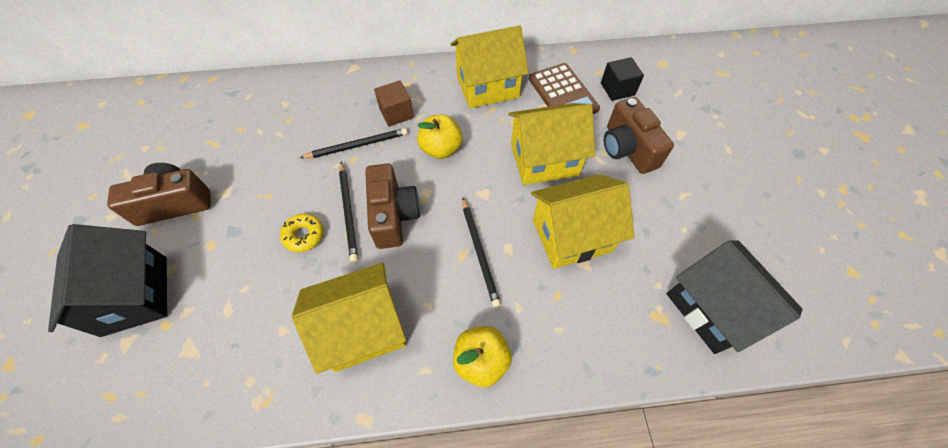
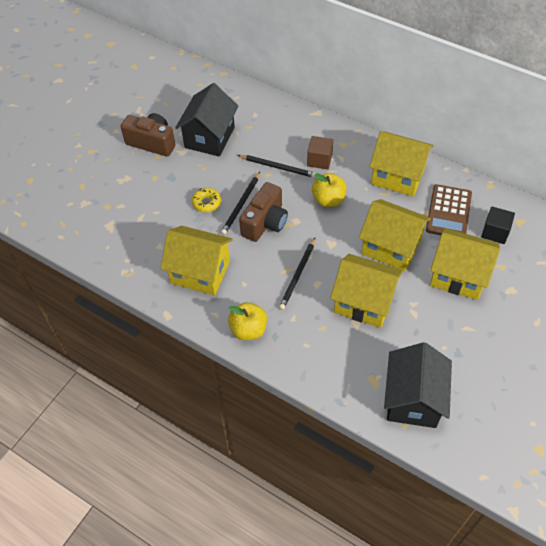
camera: 40 degrees right, 5 degrees down
(135, 295) = (102, 182): black house -> black house (209, 137)
(627, 149) = (458, 276): brown camera -> yellow house

